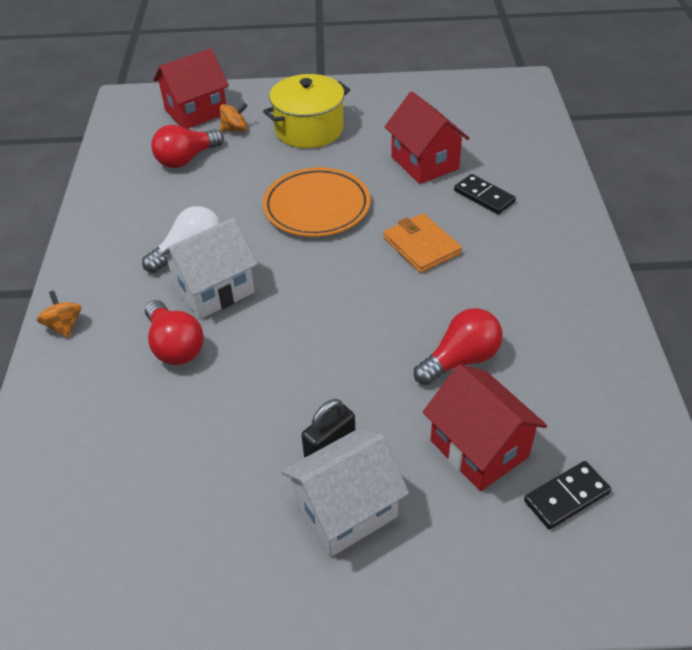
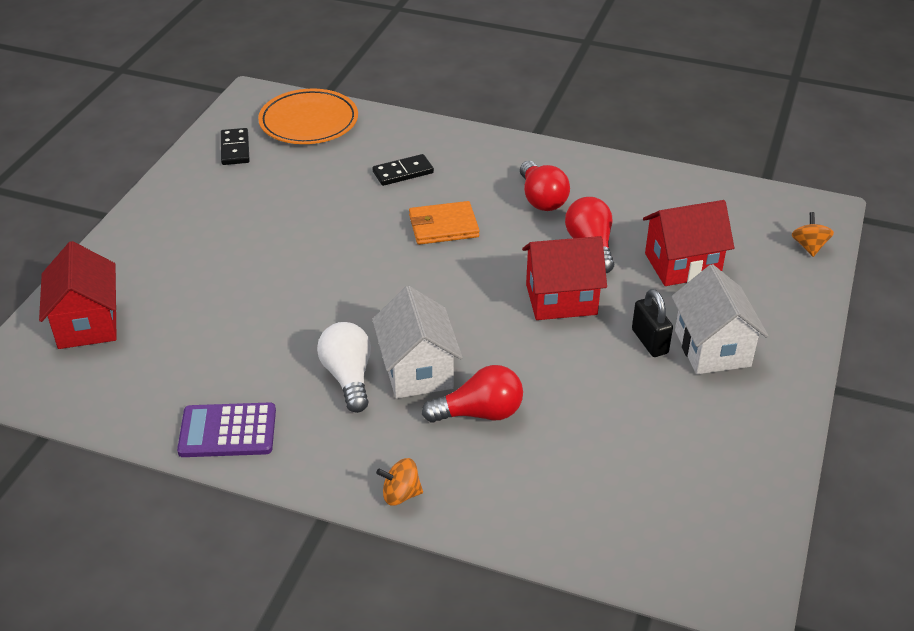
camera: 70 degrees left, 5 degrees down
(108, 212) = (227, 431): none -> purple calculator
(186, 159) = (178, 349): red light bulb -> red light bulb (541, 199)
(235, 129) = (154, 300): orange spinning top -> orange spinning top (809, 246)
(309, 129) = (205, 247): yellow pot -> none
(317, 207) = (340, 273): orange plate -> orange plate (309, 122)
(424, 163) = (327, 190): red house -> red house (561, 299)
(566, 497) = (740, 239): black domino -> black domino (235, 149)

